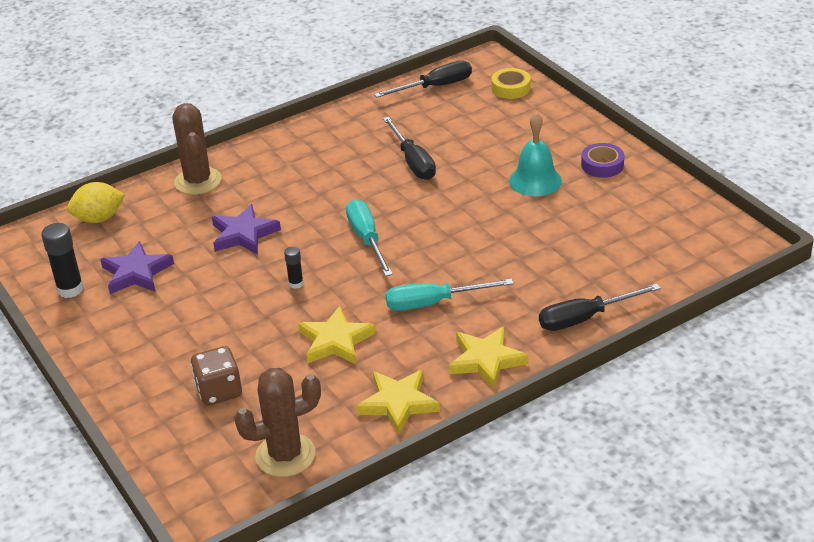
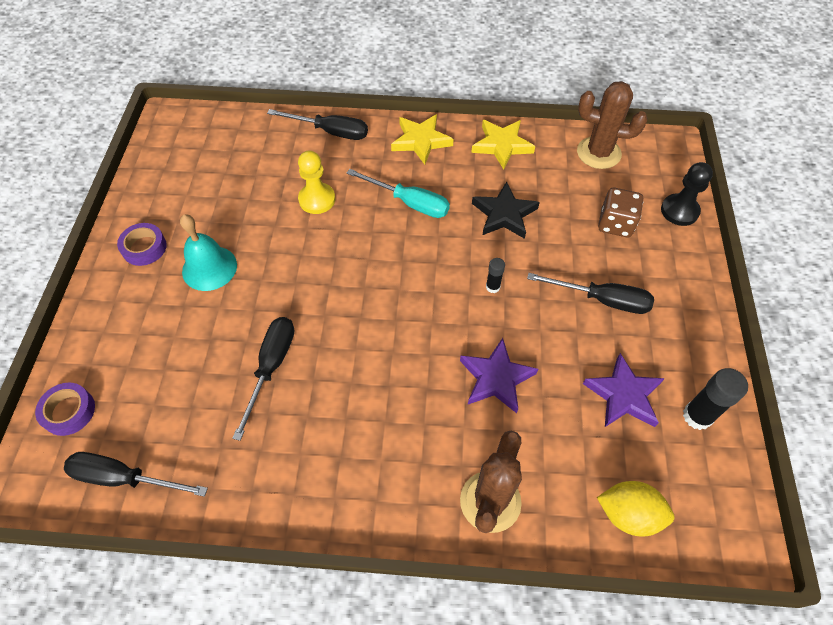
camera: 145 degrees left, 20 degrees up
(158, 440) = (679, 211): none -> black pawn
(192, 323) = (602, 300): none -> black screwdriver
(335, 341) = (504, 214): yellow star -> black star
(367, 239) = (399, 296): turquoise screwdriver -> none
(511, 88) = (69, 411): yellow tape -> purple tape
(518, 261) = (317, 199): none -> yellow pawn

